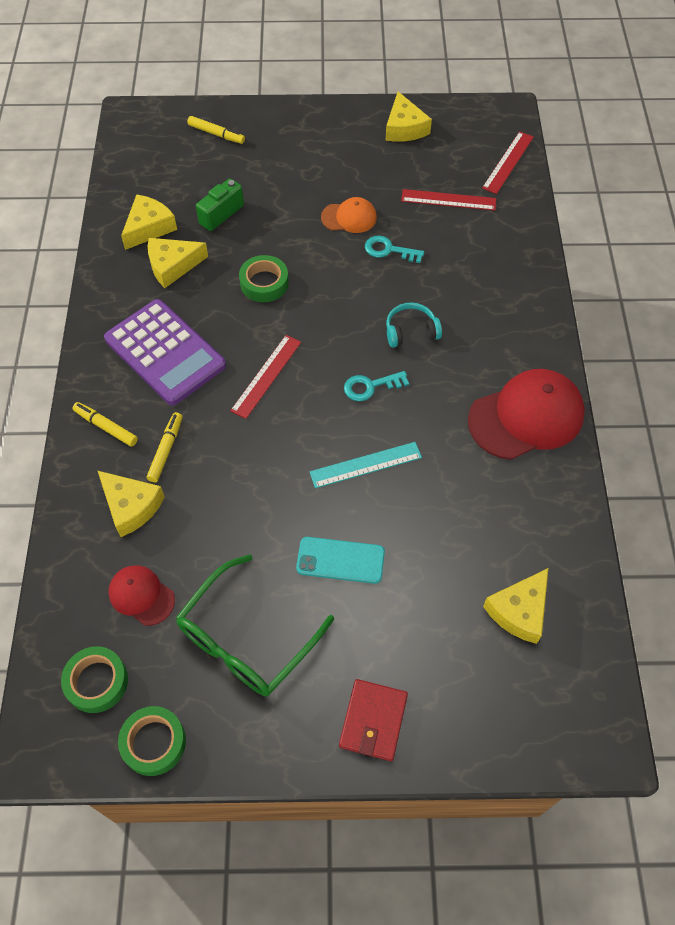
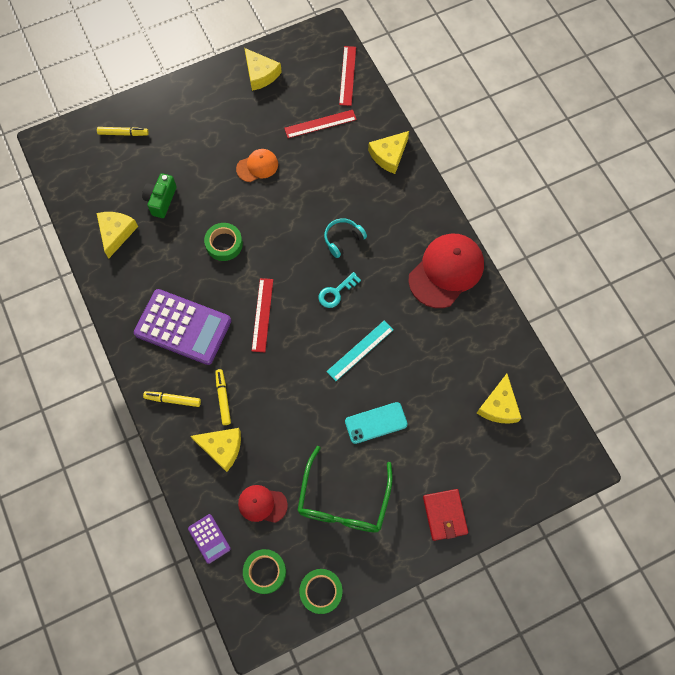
camera: 25 degrees left, 10 degrees up
(53, 607) = (209, 538): none -> purple calculator
(172, 265) = (151, 257): yellow cheese -> yellow cheese (389, 155)
(389, 250) = (298, 182): turquoise key -> none

